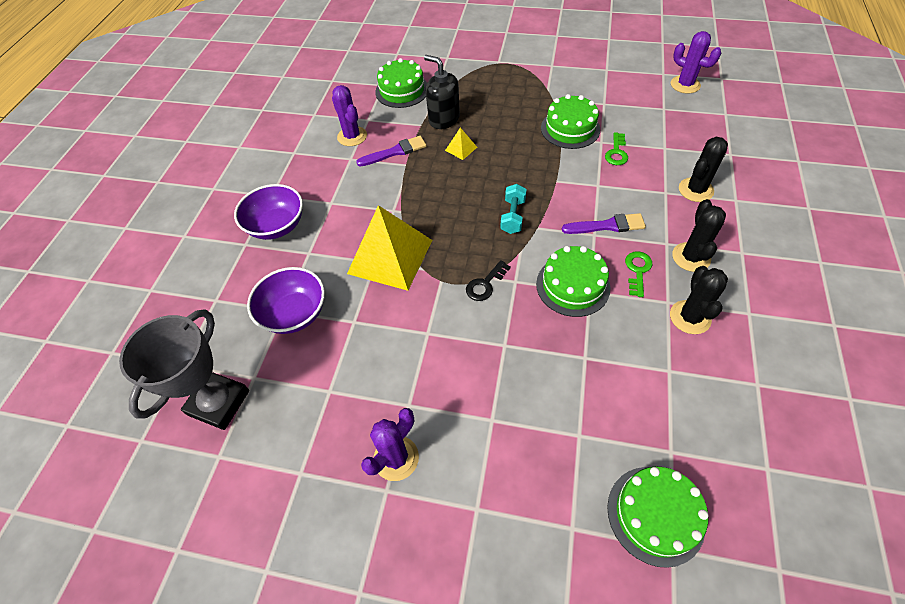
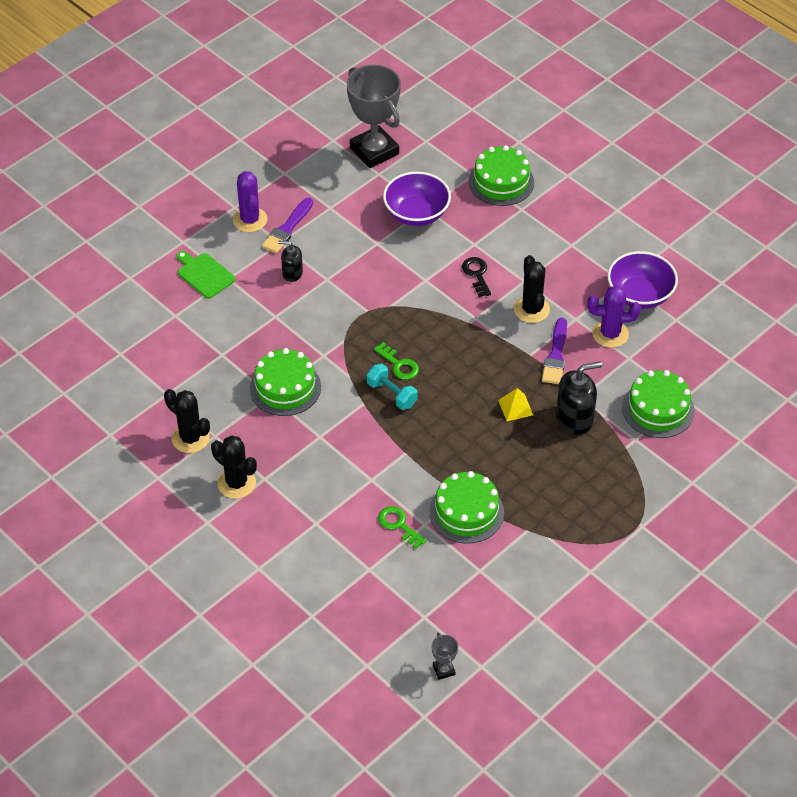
camera: 120 degrees right, 5 degrees down
(277, 226) = (526, 235): purple bowl -> purple bowl (640, 295)
(390, 256) = (422, 291): yellow pyramid -> none
(441, 366) = (292, 273): none -> black soap dispenser
(485, 284) = (338, 335): black key -> black key (476, 274)
(505, 448) = (204, 274): none -> green cutting board
(607, 226) = (320, 451): purple brush -> purple brush (287, 228)
(637, 270) = (259, 438): green key -> green key (399, 365)
(655, 515) = (97, 319): green cake -> green cake (501, 182)
(685, 85) = (444, 670): purple cactus -> grey trophy
(695, 190) = (297, 548): black cactus -> black cactus (531, 309)

